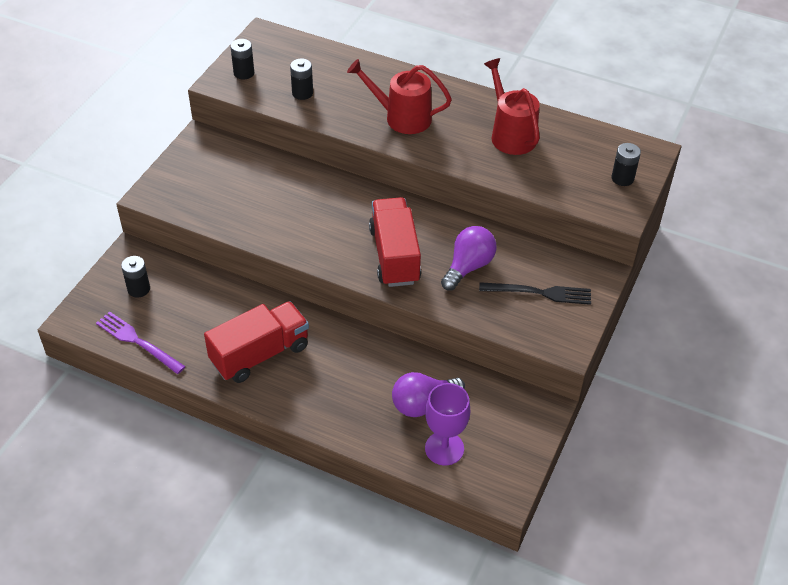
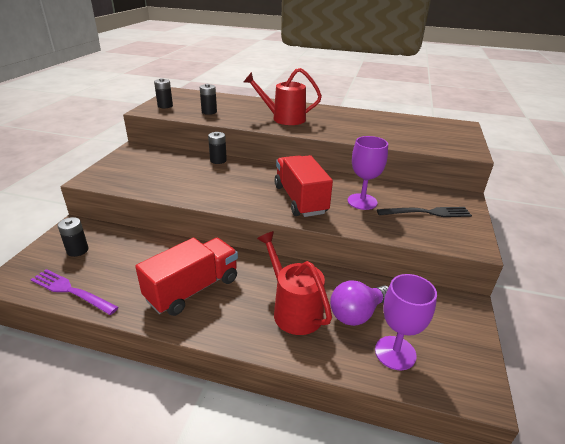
camera: 10 degrees left, 15 degrees down
(468, 267) = (362, 201): purple light bulb -> purple goblet
(510, 135) = (364, 122): red watering can -> red watering can (294, 310)
(622, 178) = (455, 136): black battery -> black battery (218, 160)

